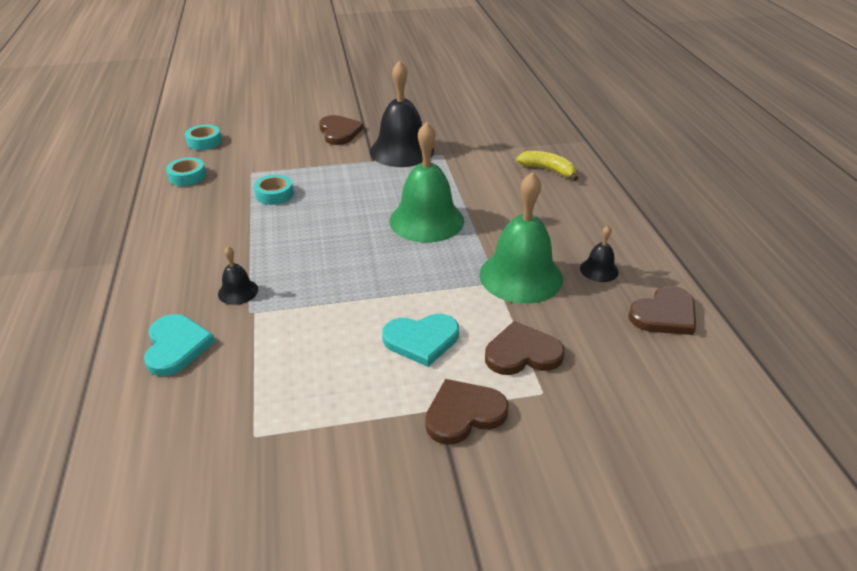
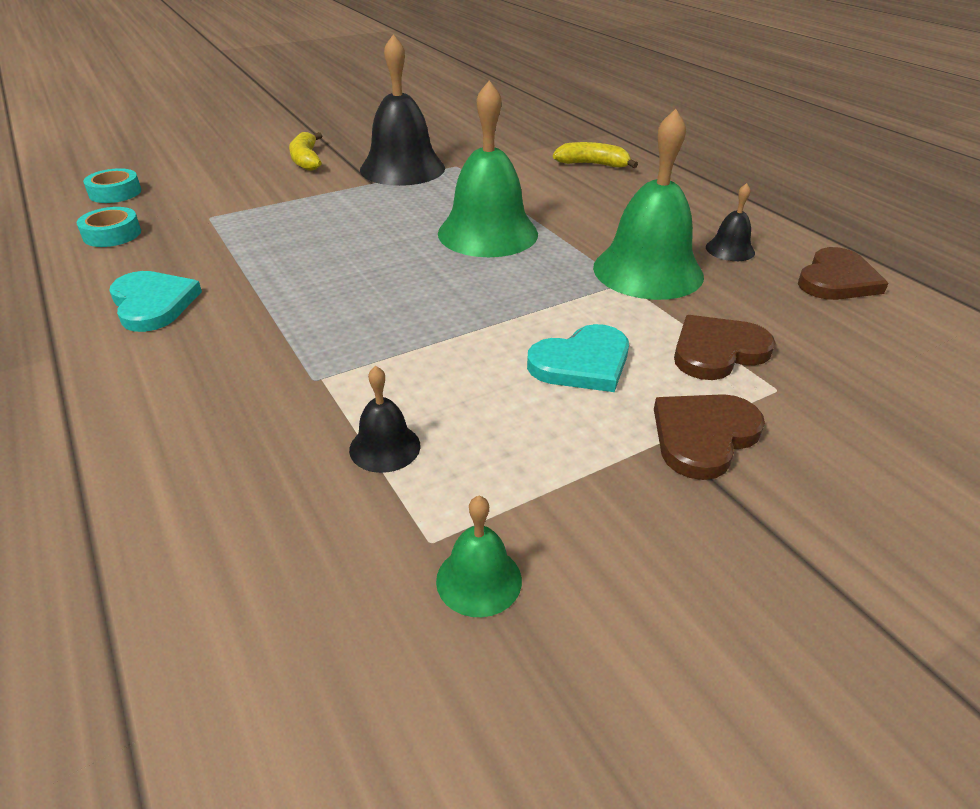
camera: 20 degrees left, 0 degrees up
(176, 346) = (223, 448): turquoise heart -> turquoise heart (153, 303)
(238, 291) = (279, 357): black bell -> black bell (385, 447)
(266, 466) = (479, 580): none -> green bell
(274, 194) = (260, 236): turquoise tape -> none
(339, 132) = (306, 160): brown heart -> yellow banana

